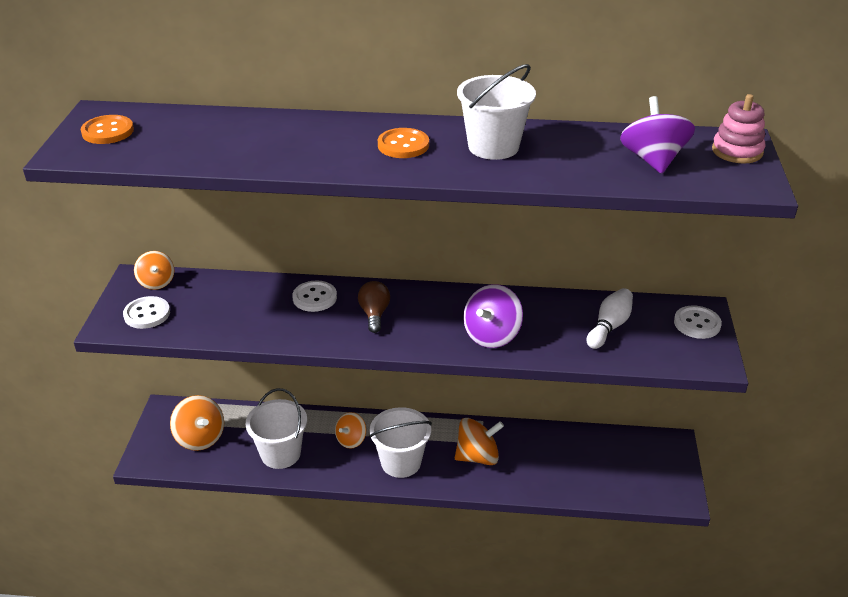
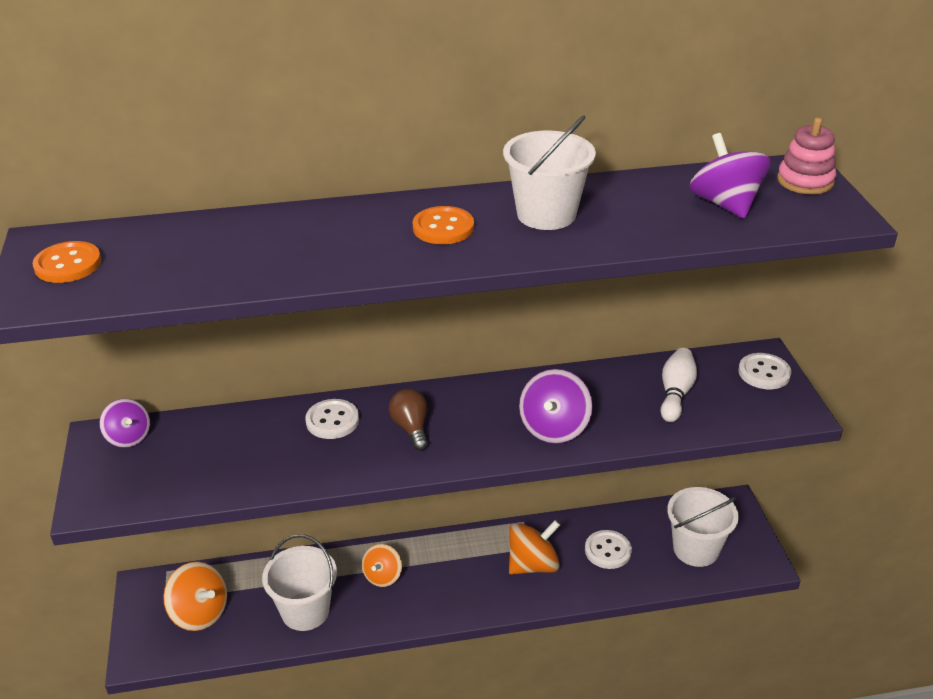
camera: 15 degrees left, 0 degrees up
(147, 314) = (132, 480): white button -> white button (607, 551)
(156, 282) = (128, 437): orange spinning top -> purple spinning top
(401, 462) = (449, 590): white bucket -> white bucket (696, 549)

